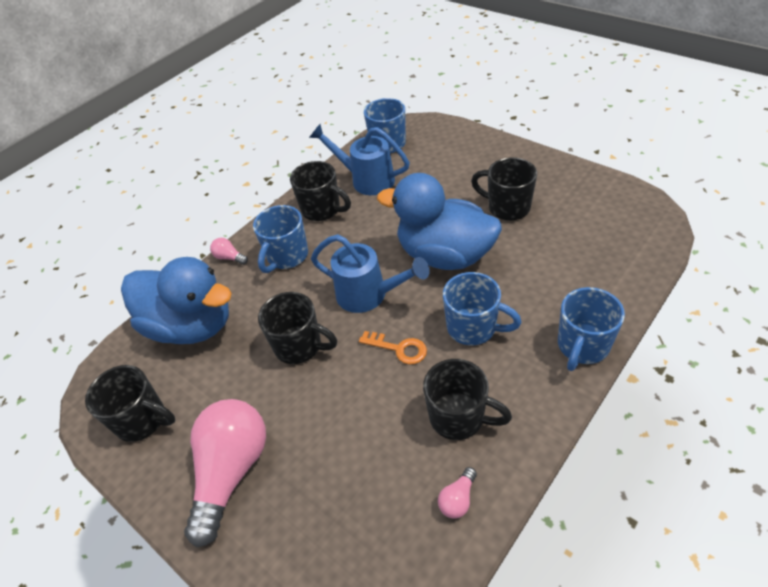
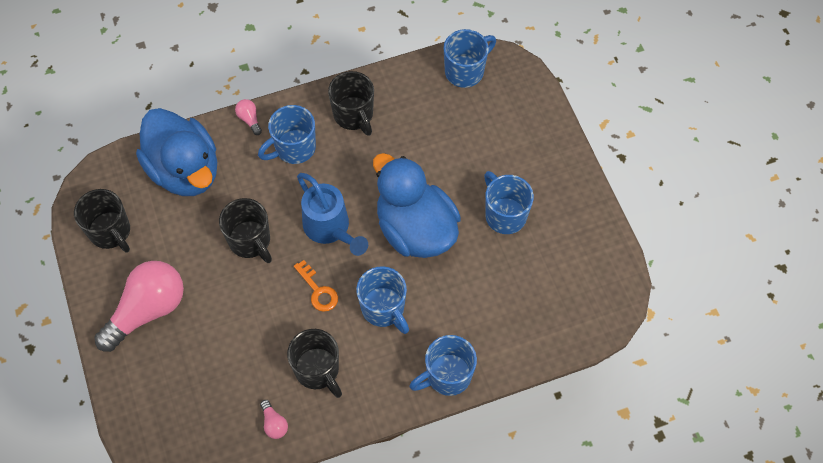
camera: 25 degrees right, 15 degrees up
(367, 180) = (414, 105): blue watering can -> none
(458, 499) = (274, 423): pink light bulb -> pink light bulb turned 90 degrees counterclockwise
(507, 207) = (504, 215): black mug -> blue mug

